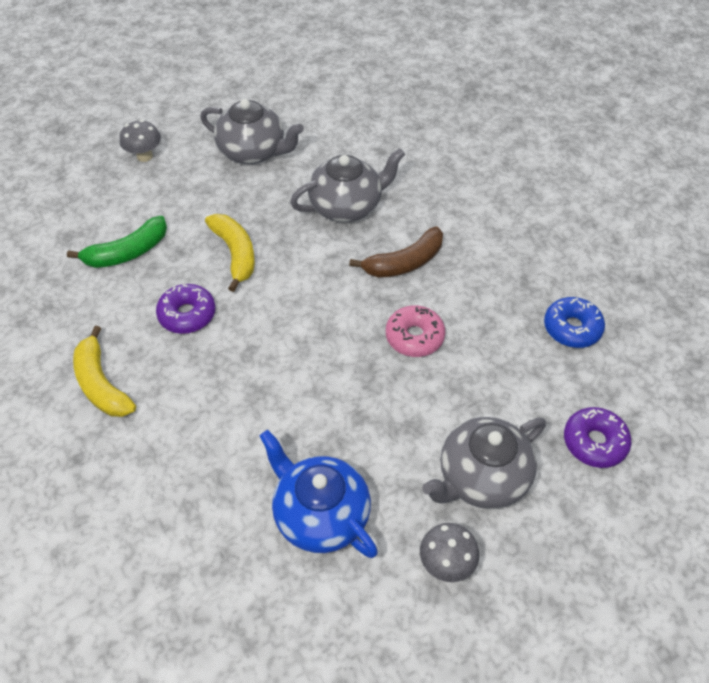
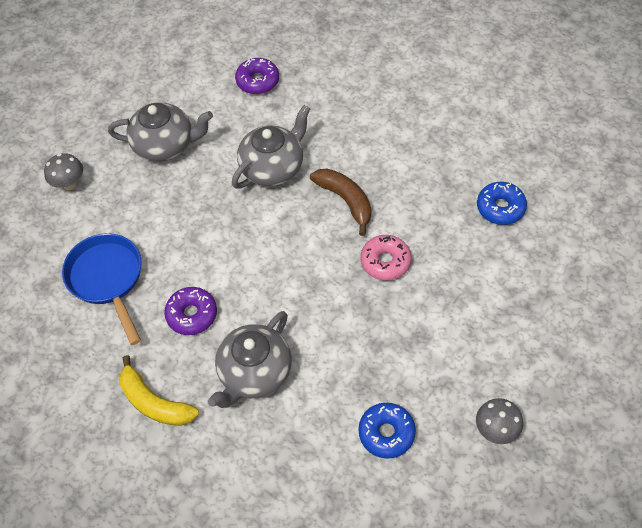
camera: 20 degrees left, 5 degrees up
(127, 252) = (107, 279): green banana -> blue pan
(235, 254) = (202, 245): yellow banana -> none
(320, 514) = (386, 433): blue teapot -> blue donut
(404, 263) = (346, 201): brown banana -> brown banana turned 75 degrees counterclockwise
(481, 477) = (489, 354): grey teapot -> grey teapot (254, 373)
(594, 442) = (557, 293): purple donut -> purple donut (258, 81)

